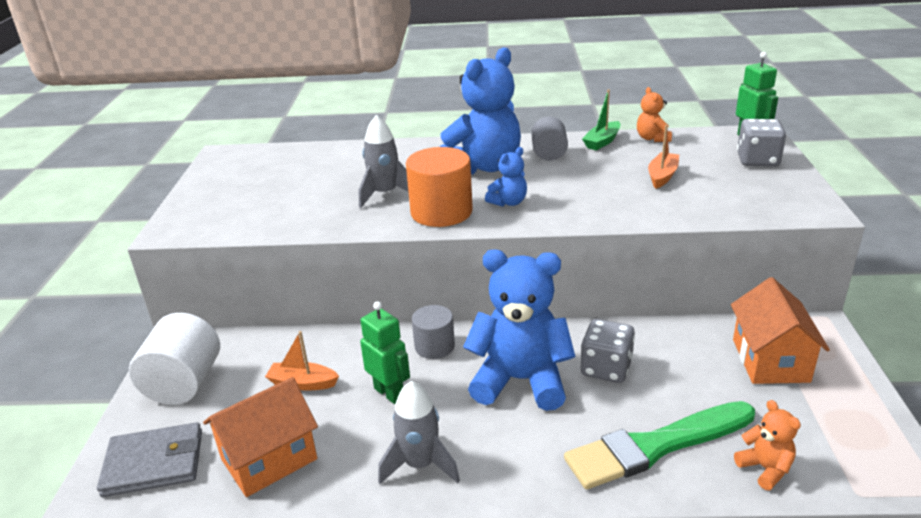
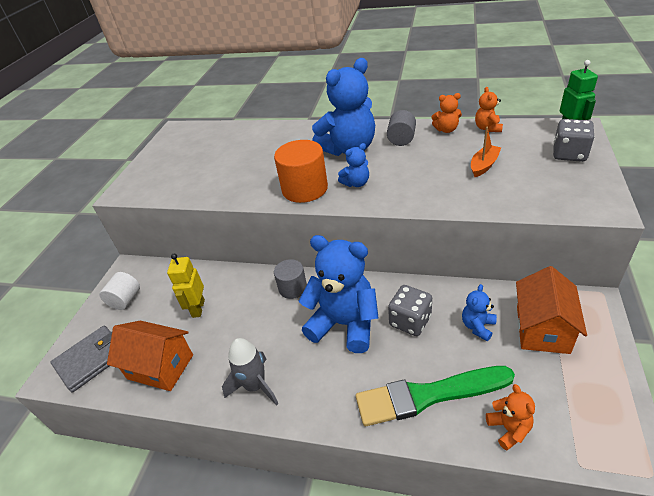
camera: 15 degrees right, 10 degrees up
(154, 463) = (91, 359): grey wallet -> grey wallet turned 45 degrees counterclockwise
(184, 383) = (125, 300): white cylinder -> white cylinder, size x0.62
(269, 459) = (160, 367): orange house -> orange house turned 45 degrees clockwise
(303, 383) = (198, 308): orange boat -> yellow robot
(385, 194) = (271, 170): grey rocket -> none
(389, 393) = (251, 323): green robot -> none
(602, 142) = (446, 130): green boat -> orange teddy bear
(692, 366) = (478, 326): none -> blue teddy bear

